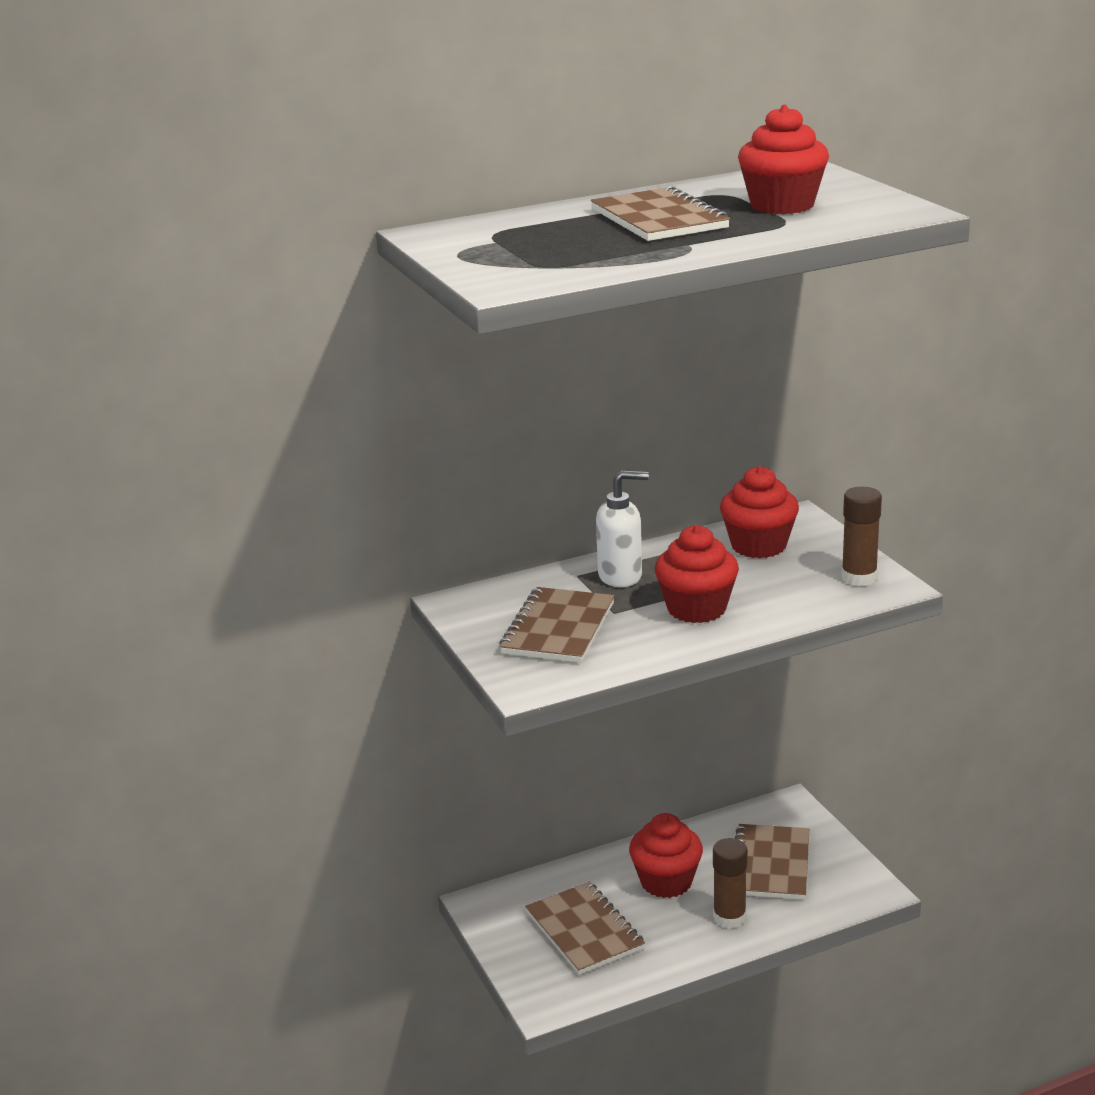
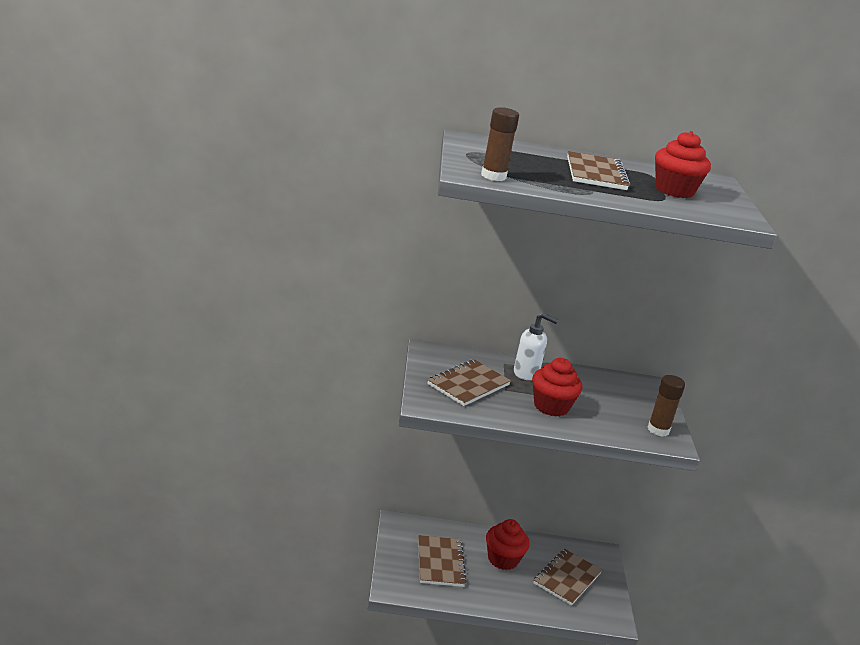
camera: 20 degrees right, 0 degrees up
(729, 917) = (522, 594): brown glue stick -> brown glue stick (493, 176)
(758, 545) = (617, 390): red cupcake -> none

